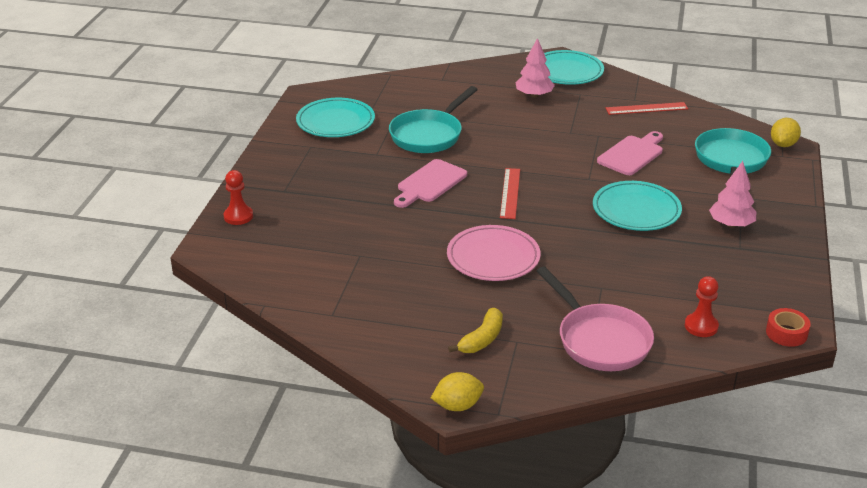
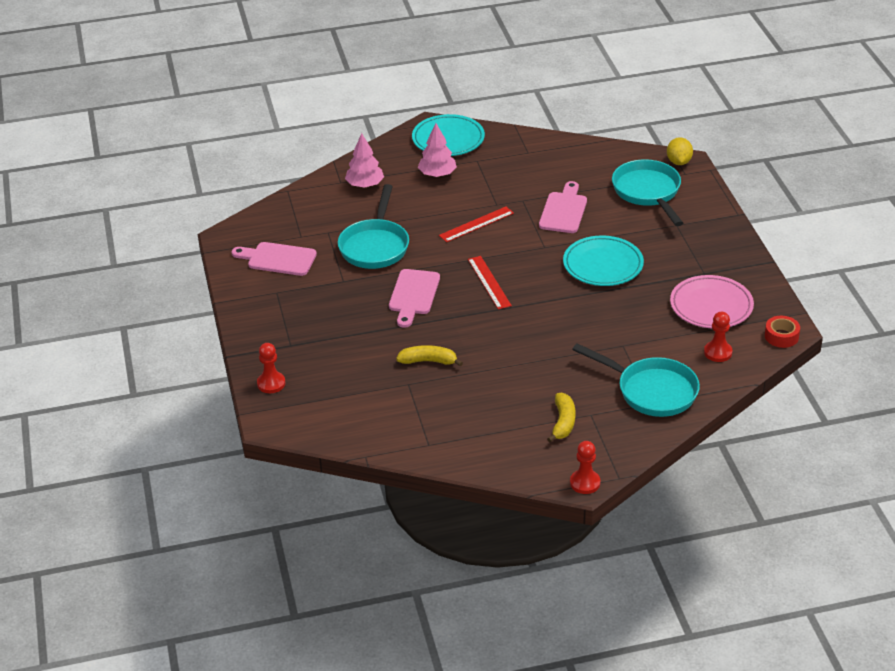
camera: 25 degrees left, 5 degrees up
(335, 122) = (278, 259): turquoise plate -> pink cutting board
(396, 242) = (428, 361): none -> yellow banana
(457, 406) = (585, 483): yellow lemon -> red pawn
(493, 257) = (519, 348): pink plate -> pink plate (711, 306)
(599, 340) = (651, 391): pink pan -> turquoise pan
(646, 108) = (544, 159): red ruler -> red ruler (476, 224)
(731, 224) = (684, 253): pink tree -> pink tree (365, 185)

